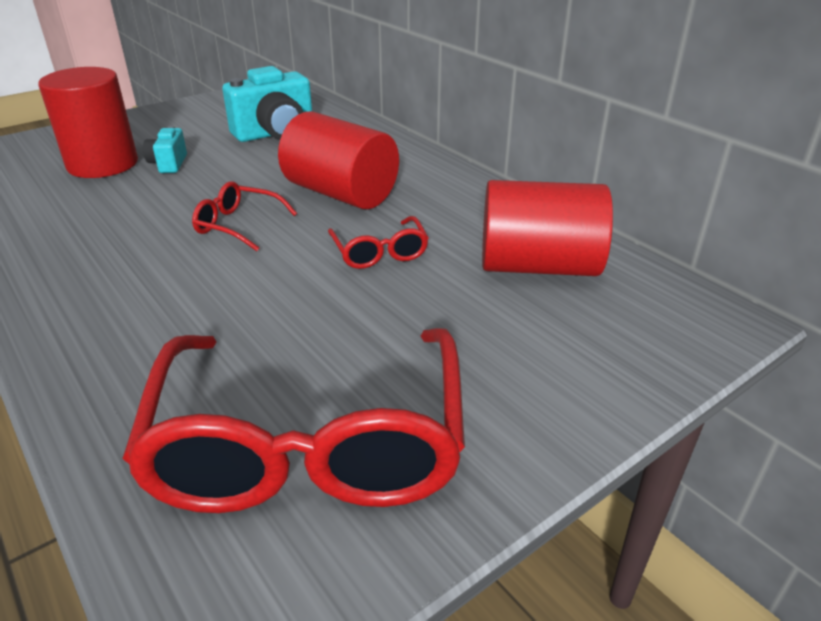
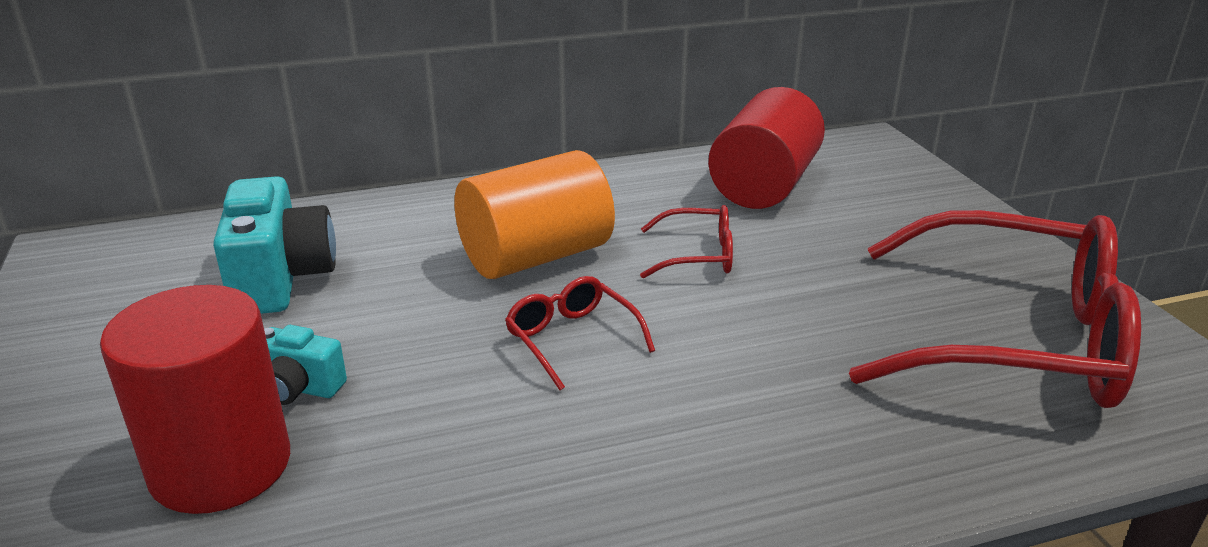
camera: 70 degrees left, 5 degrees down
(238, 225) = (572, 339): red glasses -> red glasses turned 105 degrees clockwise
(341, 193) = (536, 256): red cylinder -> orange cylinder

